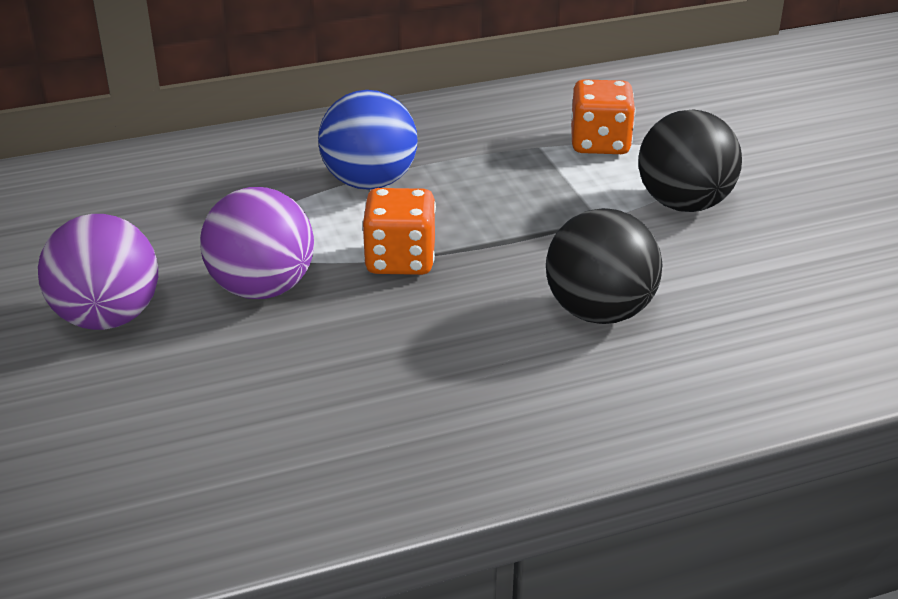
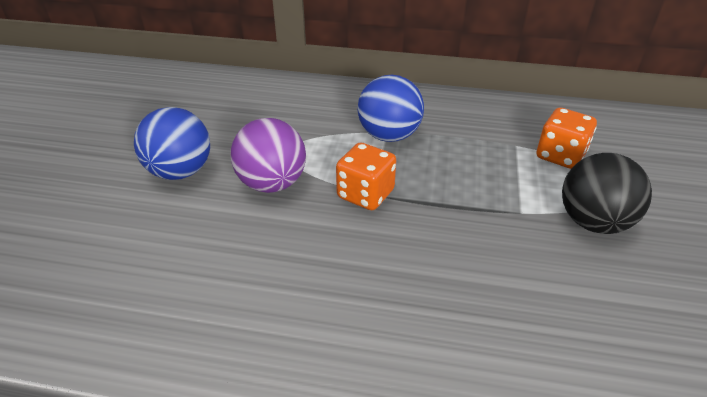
camera: 30 degrees right, 5 degrees up
(108, 318) = (180, 172): purple ball -> blue ball
(599, 312) = (468, 286): black ball -> none

